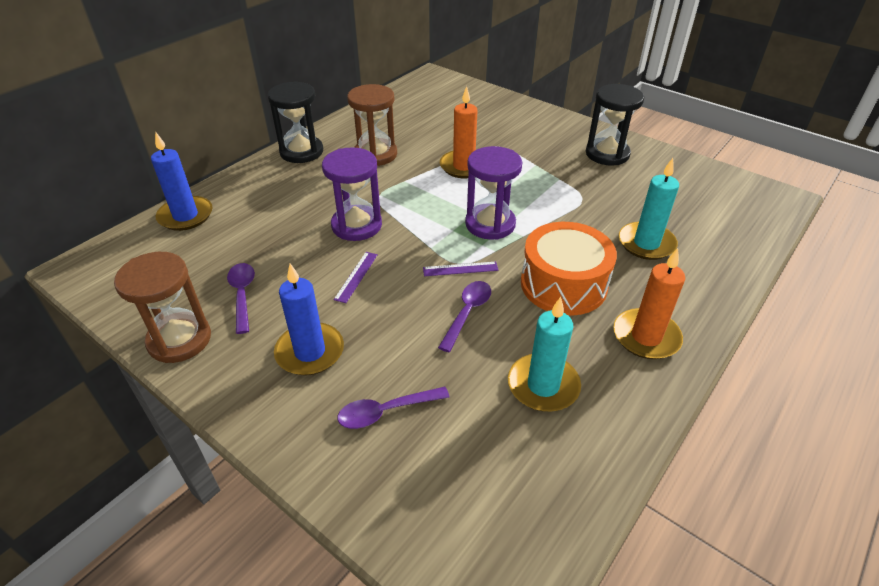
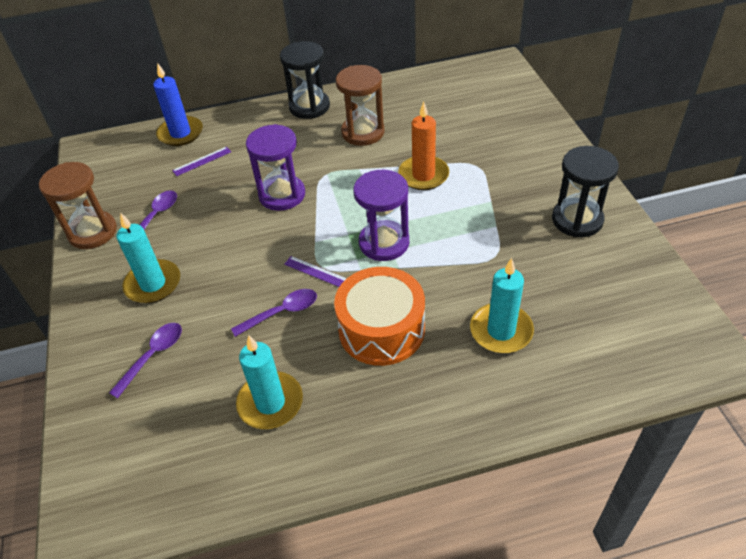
camera: 40 degrees right, 5 degrees up
(310, 352) = (153, 284): blue candle -> turquoise candle
(356, 276) = (238, 240): purple ruler -> purple ruler (202, 161)
(386, 412) = (153, 356): purple spoon -> purple spoon turned 105 degrees clockwise
(646, 337) = (394, 413): orange candle -> none

